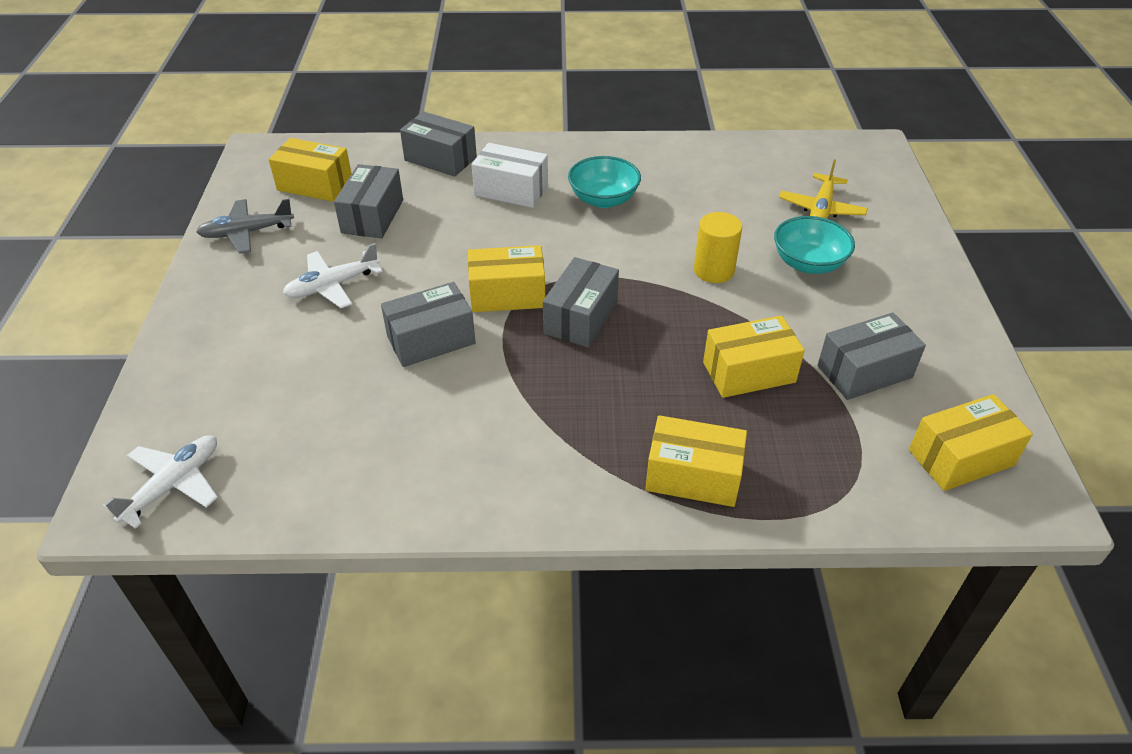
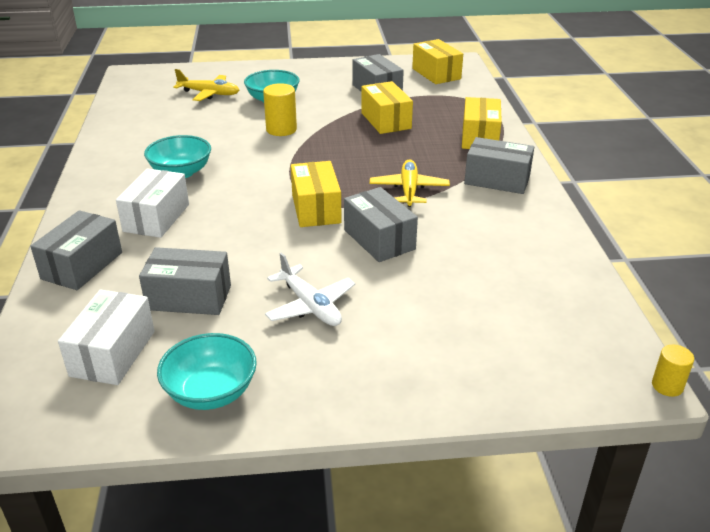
camera: 95 degrees left, 10 degrees down
(91, 533) = (667, 386): none -> yellow cylinder
(173, 485) = (593, 349): white plane -> none
(246, 233) = (211, 392): grey plane -> turquoise bowl
(315, 185) = (113, 353): yellow box -> white box
(538, 376) = (409, 190): none -> yellow plane
(581, 317) = (341, 176): grey box -> grey box (497, 180)

